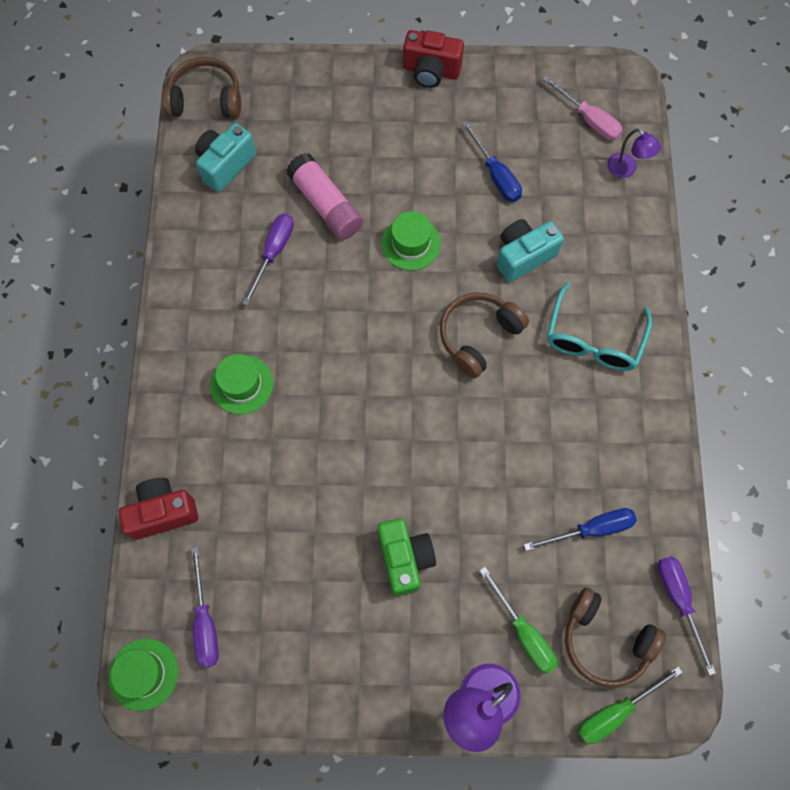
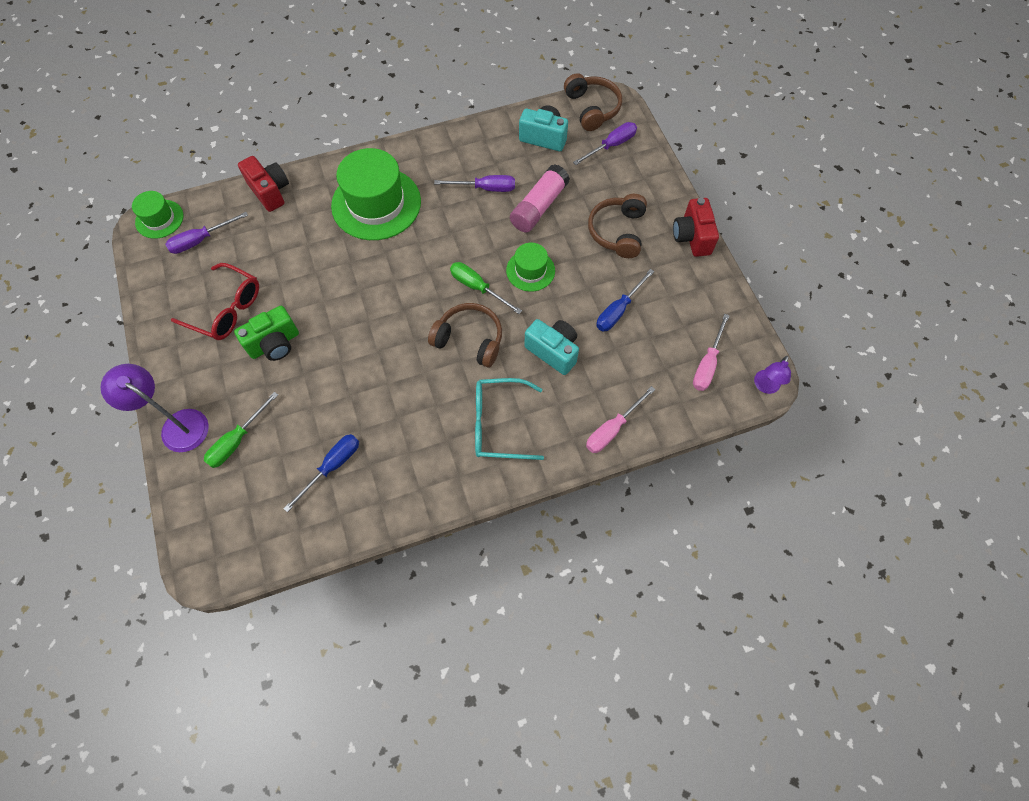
camera: 70 degrees right, 5 degrees down
(241, 384) = (376, 204): green hat -> green hat, size x1.91
(330, 609) = (226, 309): none -> red glasses
(591, 529) = (332, 467): blue screwdriver -> blue screwdriver turned 105 degrees counterclockwise
(605, 640) = (244, 502): brown headphones -> brown headphones (618, 232)
(615, 711) = (189, 524): green screwdriver -> green screwdriver (478, 288)
(626, 170) = (672, 407): purple lamp -> purple lamp (765, 386)
(633, 232) = (612, 429): none -> pink screwdriver
(678, 601) = (289, 551): purple screwdriver -> purple screwdriver (611, 146)

